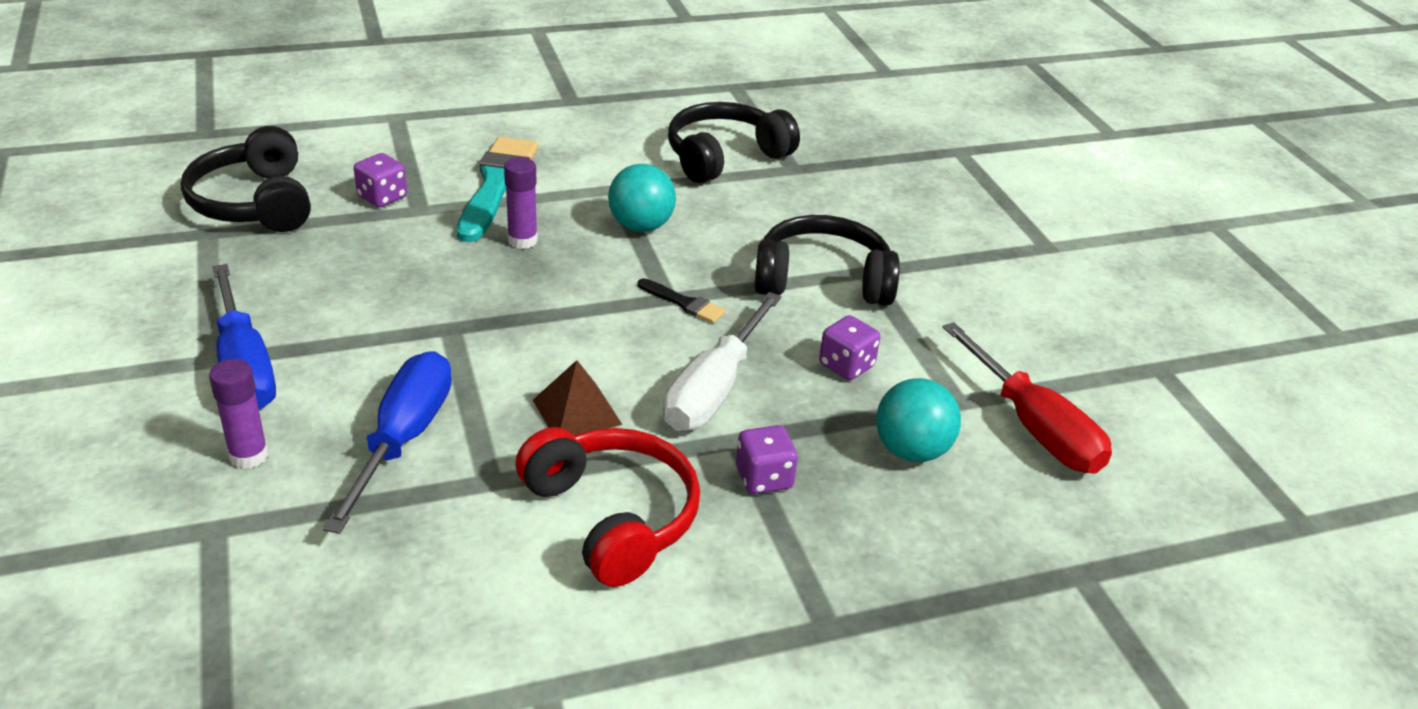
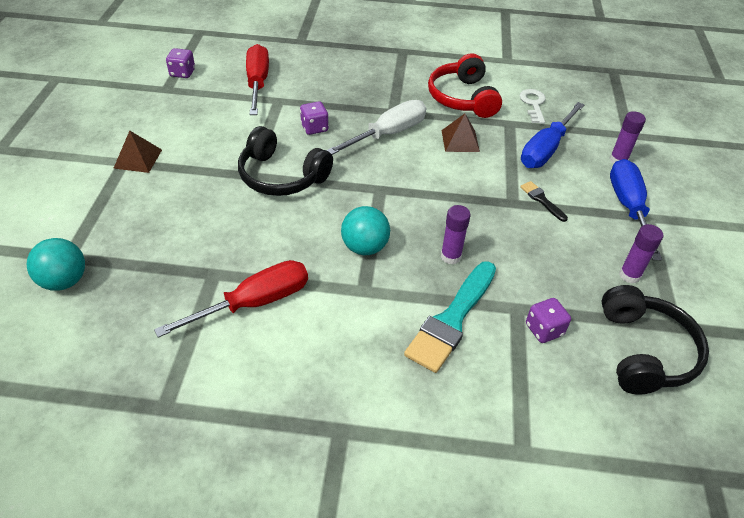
camera: 155 degrees left, 10 degrees up
(260, 272) = (629, 275): none -> purple glue stick
(445, 549) = (533, 104): none -> white key
(684, 303) = (373, 183): black brush -> black brush (541, 200)
(724, 156) = (255, 302): black headphones -> red screwdriver
(764, 478) = (392, 95): purple dice -> purple dice (182, 73)
(911, 451) = (320, 88): turquoise ball -> turquoise ball (64, 281)
(1036, 254) = (138, 159): none -> brown pyramid

